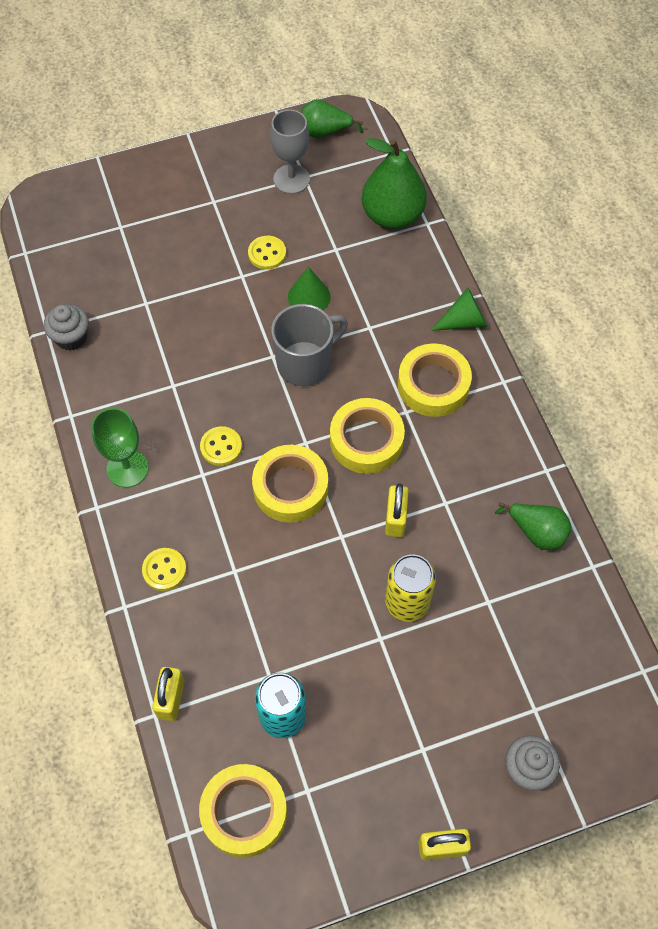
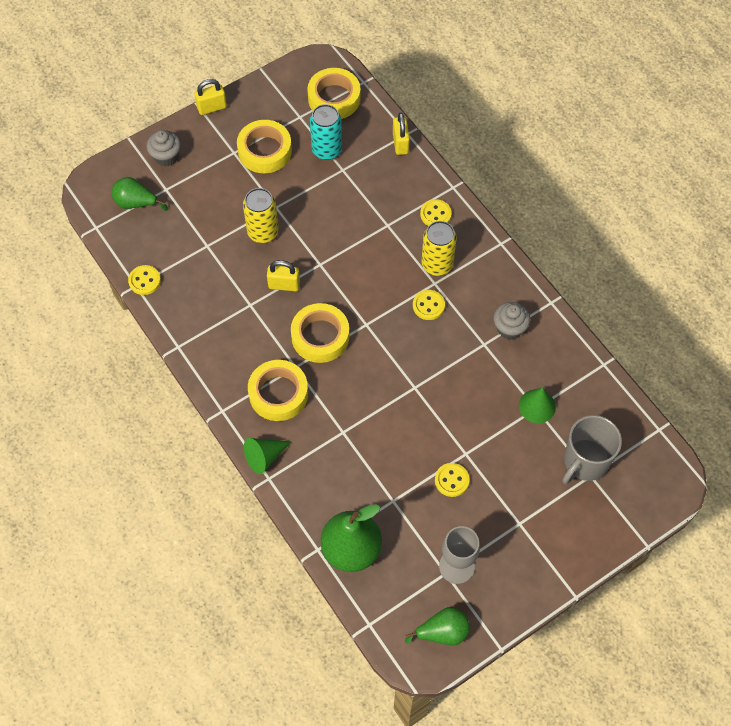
camera: 165 degrees right, 0 degrees up
(71, 338) = (581, 363): grey cupcake -> grey cupcake (509, 328)
(127, 468) = (491, 274): green goblet -> none
(190, 498) = (437, 264): none -> yellow can
(290, 488) = (366, 288): yellow tape -> yellow tape (265, 151)
(305, 363) = (386, 387): grey mug -> grey mug (585, 462)
(309, 297) = (402, 447): green cone -> green cone (537, 406)
(395, 518) = (284, 285): yellow padlock -> yellow padlock turned 75 degrees counterclockwise
(537, 532) = (179, 299): green pear -> green pear (136, 203)
(580, 570) = (144, 281): none -> yellow button

